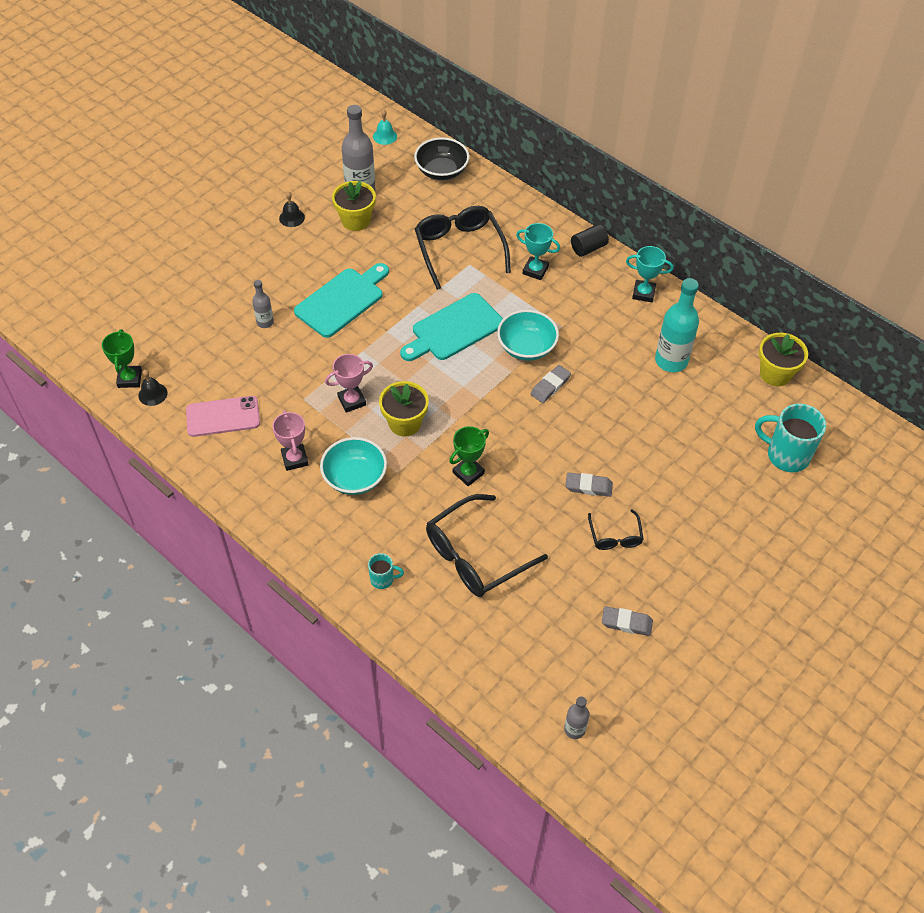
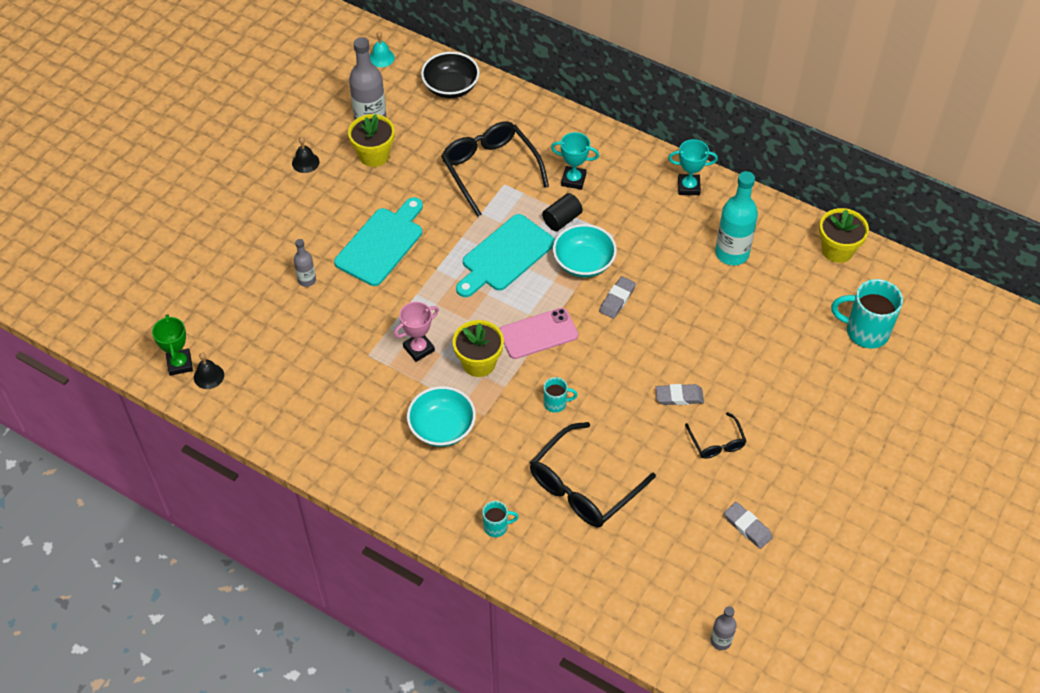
camera: 10 degrees left, 0 degrees up
(223, 416) = (289, 387): pink phone -> pink phone (538, 334)
(294, 459) = (375, 419): pink trophy -> none
(468, 473) = (556, 403): green trophy -> turquoise mug
(588, 248) = (622, 147): black cylinder -> black cylinder (562, 219)
(626, 623) = (747, 527): grey eraser -> grey eraser turned 45 degrees clockwise

